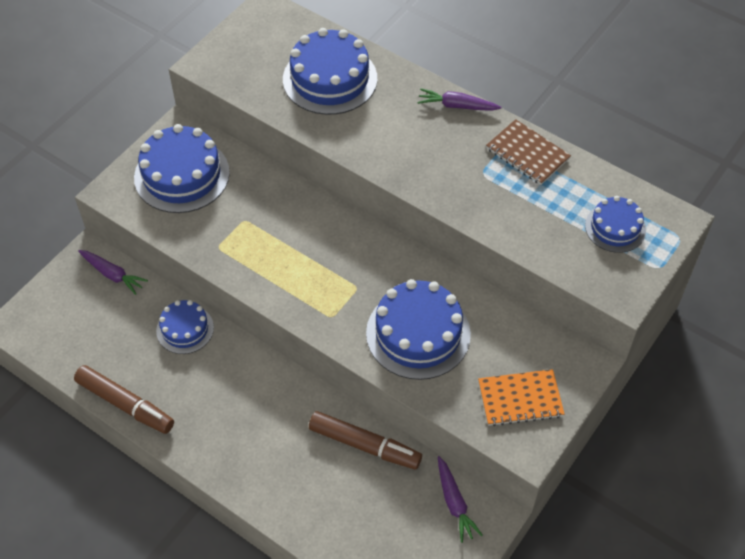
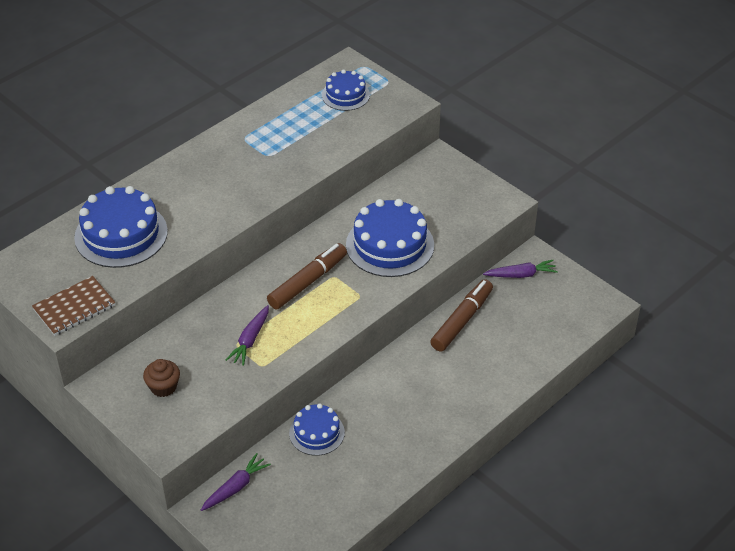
camera: 80 degrees left, 10 degrees down
(125, 404) = (390, 483): brown marker -> brown marker (308, 282)
(182, 175) = (163, 387): blue cake -> brown cupcake
(457, 106) = (187, 158): purple carrot -> purple carrot (250, 340)
(520, 399) = (462, 197): orange notebook -> none
(527, 154) = (256, 127): brown notebook -> brown notebook (74, 307)

